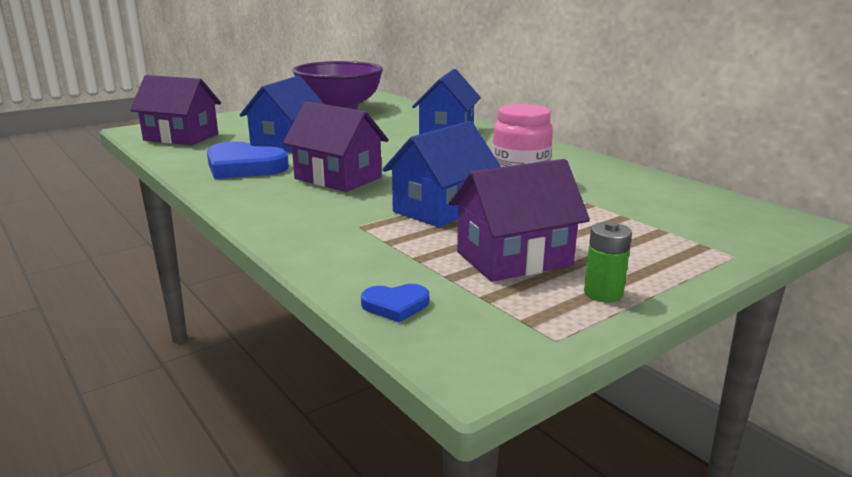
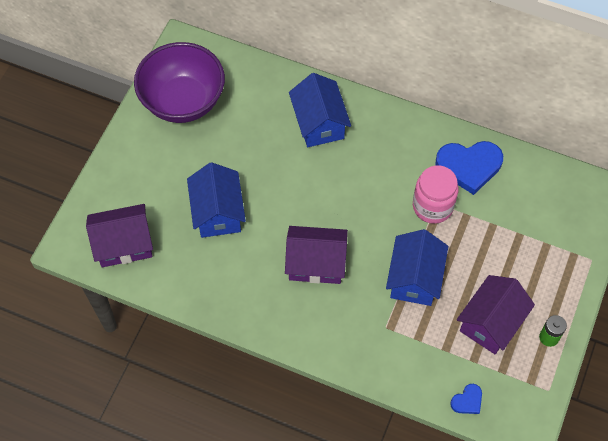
camera: 30 degrees left, 40 degrees up
(244, 166) = (234, 277): blue heart -> blue heart (469, 166)

